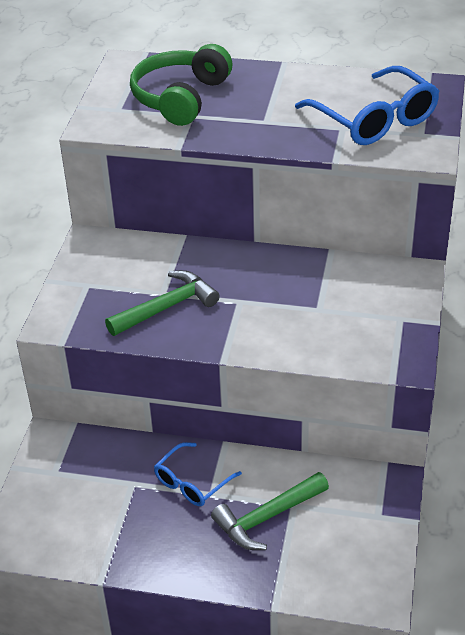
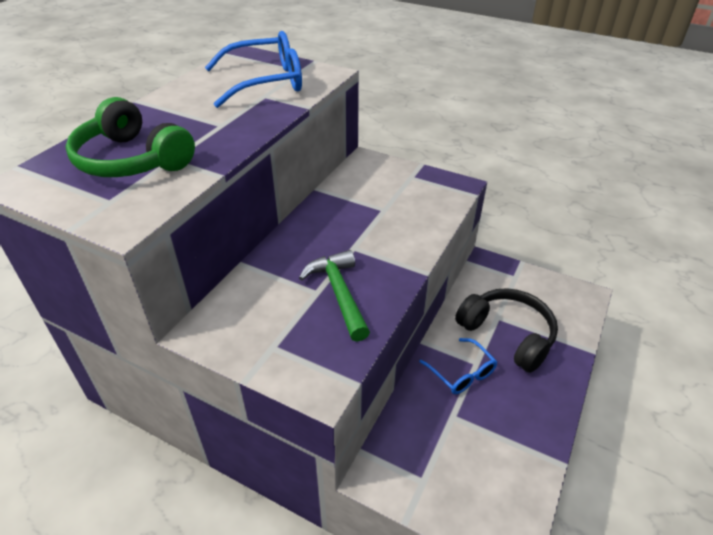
camera: 75 degrees left, 0 degrees up
(267, 518) = (507, 335): green hammer -> black headphones

